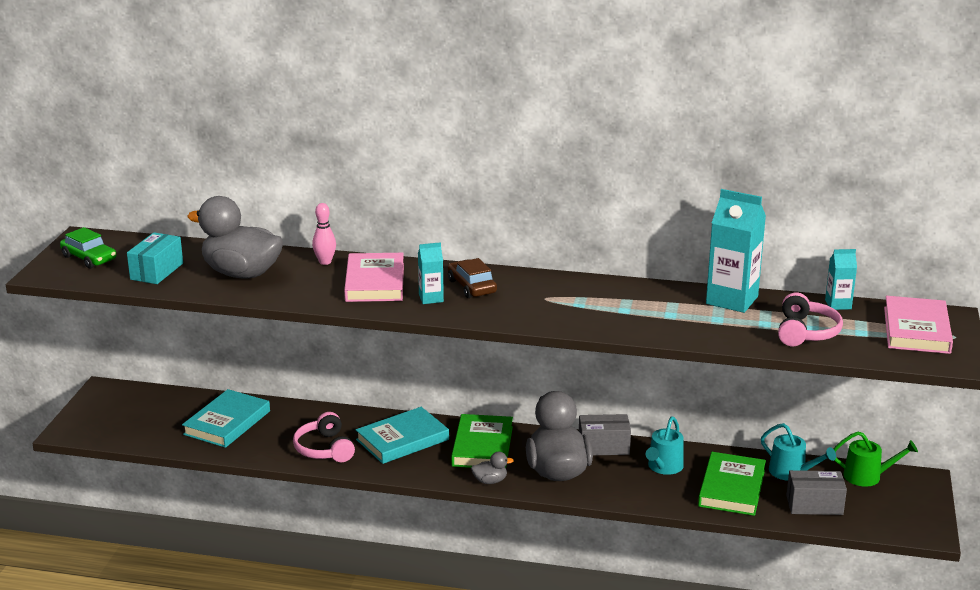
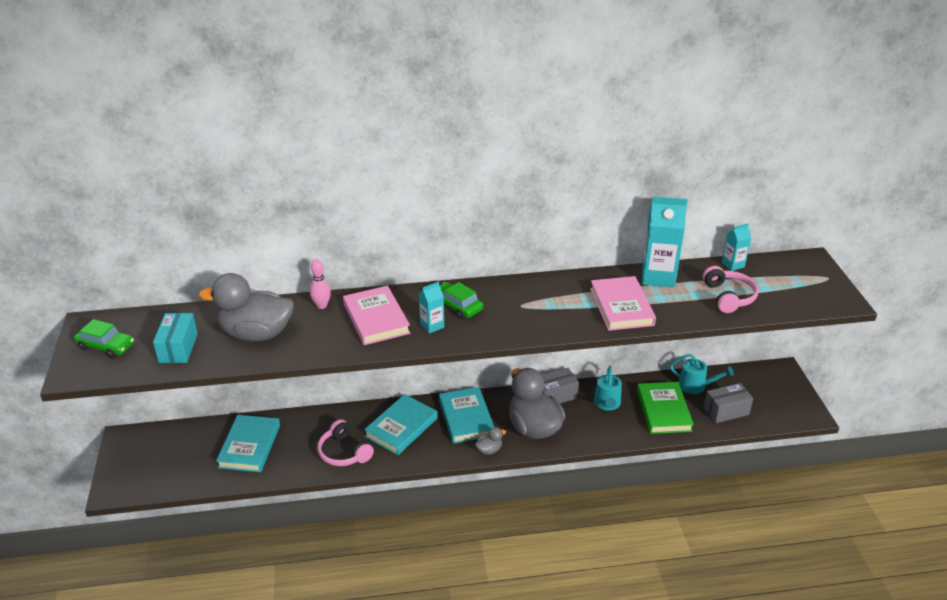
camera: 20 degrees left, 10 degrees up
(471, 286) = (457, 306): brown car -> green car
(482, 446) = (466, 418): green book -> turquoise book
(867, 476) = (746, 376): green watering can -> none
(916, 330) = (799, 277): pink book -> pink book (621, 307)

